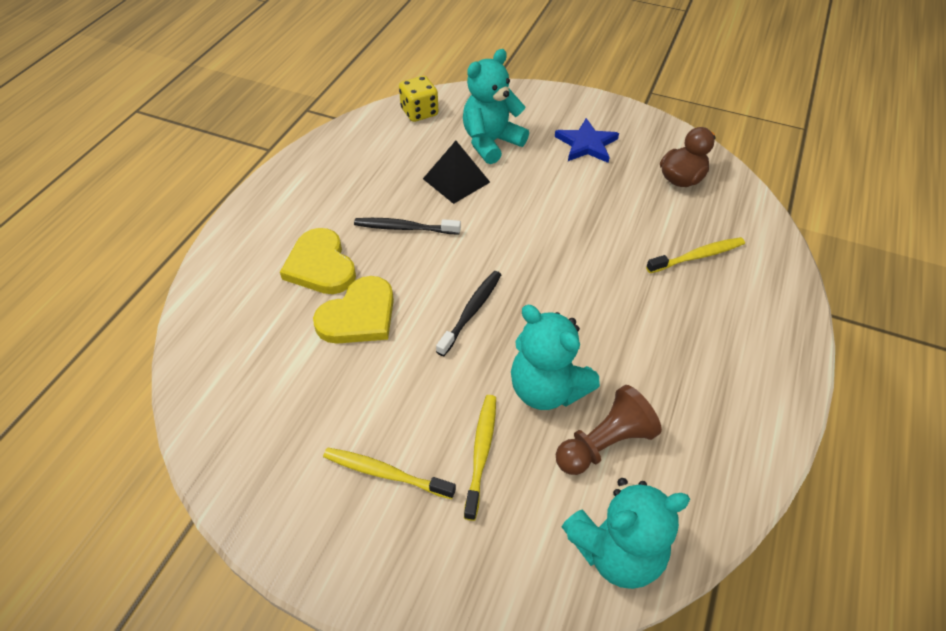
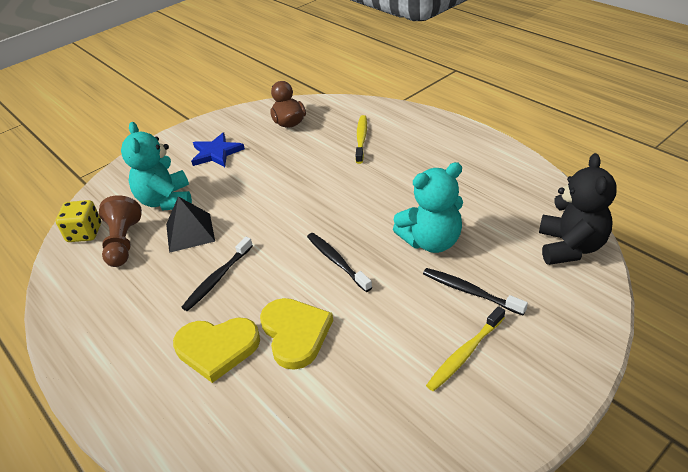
camera: 60 degrees left, 10 degrees down
(481, 453) = (470, 291): yellow toothbrush -> black toothbrush
(604, 444) = (489, 227): brown pawn -> brown pawn (123, 243)
(616, 551) = (570, 247): turquoise teddy bear -> black teddy bear

